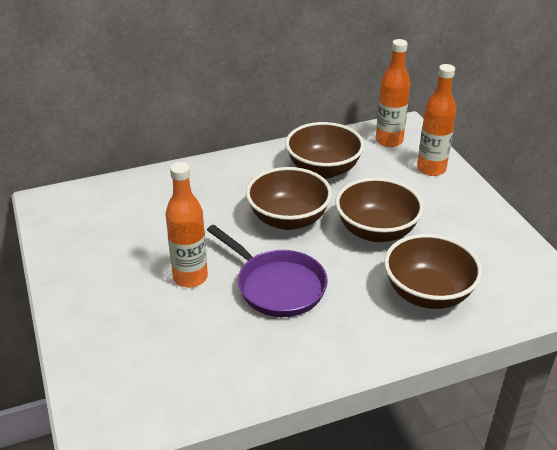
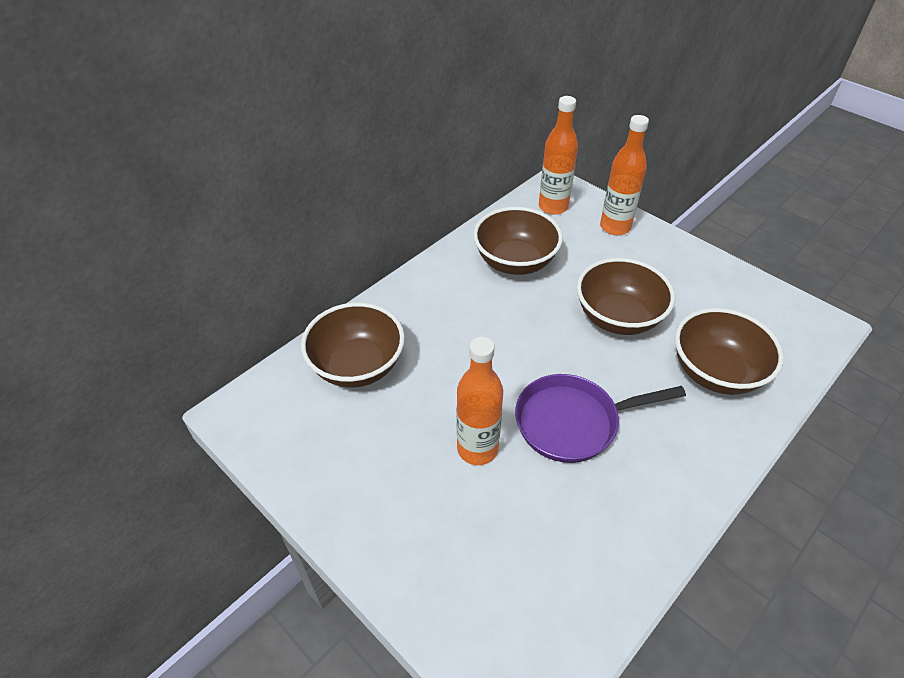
camera: 25 degrees left, 10 degrees up
(277, 286) = (573, 422): purple pan -> purple pan turned 150 degrees clockwise
(288, 219) = (524, 335): brown bowl -> brown bowl (357, 366)

